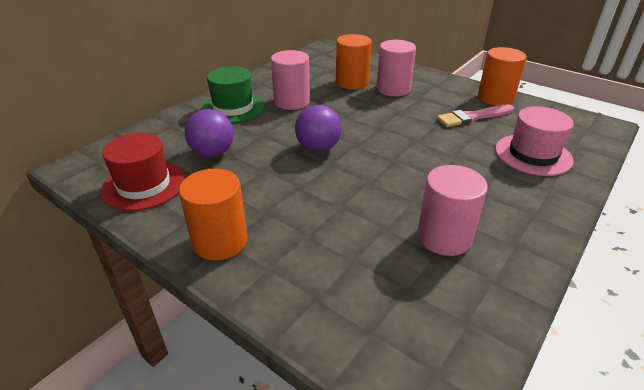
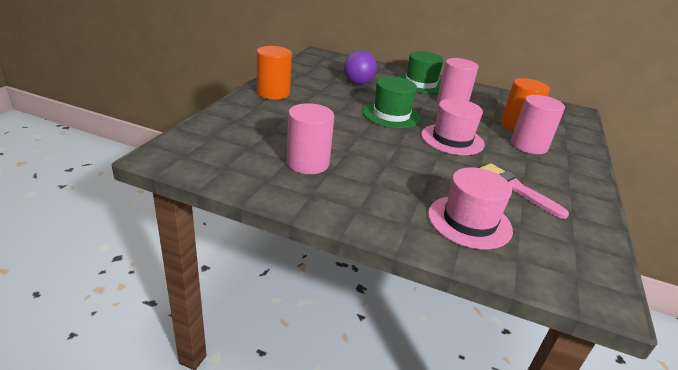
camera: 70 degrees right, 5 degrees down
(144, 185) = (313, 70): red hat -> none
(318, 148) = (391, 115): purple ball -> green hat
(381, 124) = (452, 139): none -> pink hat
(495, 98) = (583, 208): orange cylinder -> none

